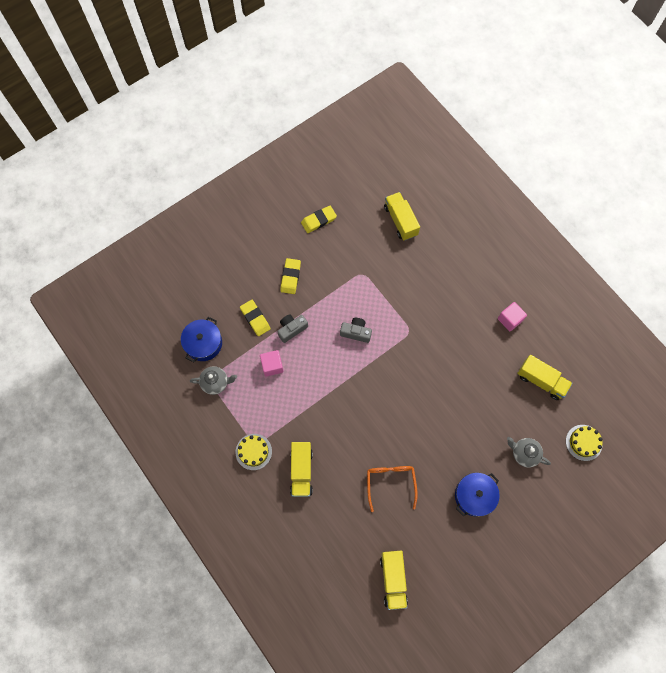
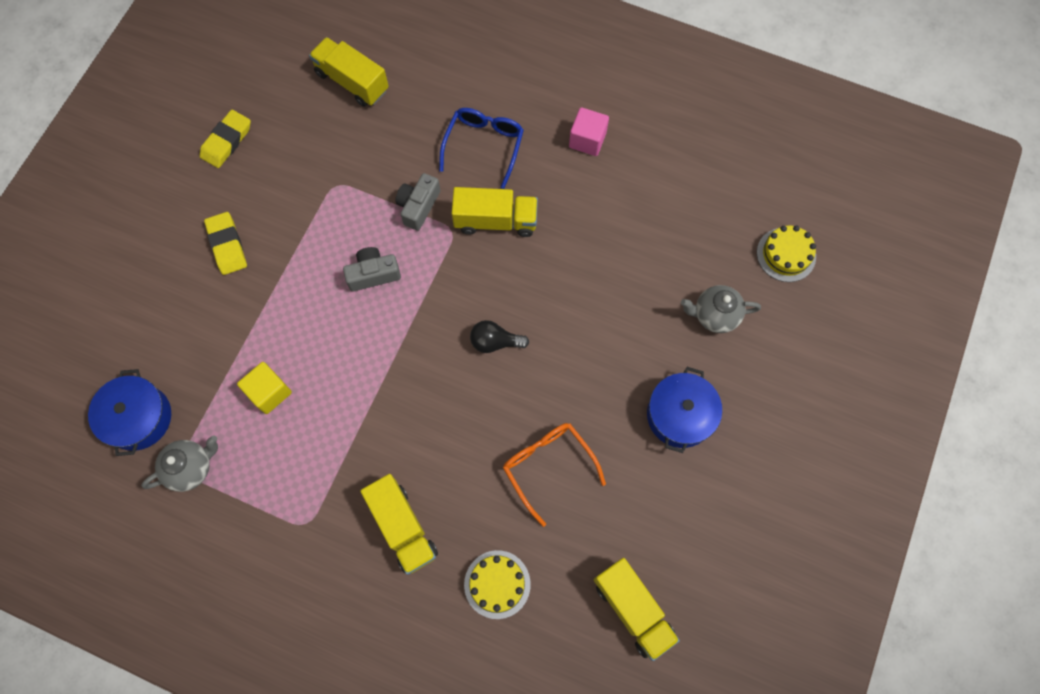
camera: 30 degrees left, 0 degrees up
(253, 451) = (310, 540): yellow cake -> yellow cake (497, 584)
(255, 319) = (203, 336): yellow eraser -> none
(272, 366) = (269, 392): pink cube -> yellow cube
(292, 329) = (271, 321): grey camera -> grey camera (418, 206)
(399, 403) = (495, 342): none -> black light bulb
(451, 293) = (484, 146): none -> blue glasses
(541, 381) = (679, 201): yellow truck -> yellow truck (495, 221)

